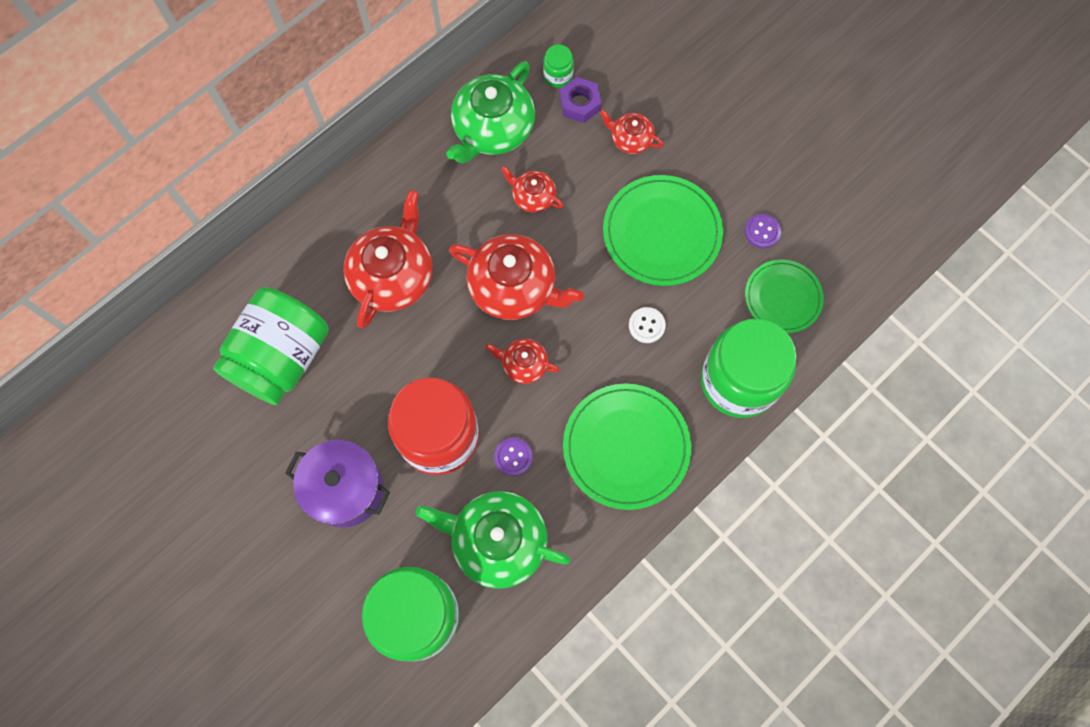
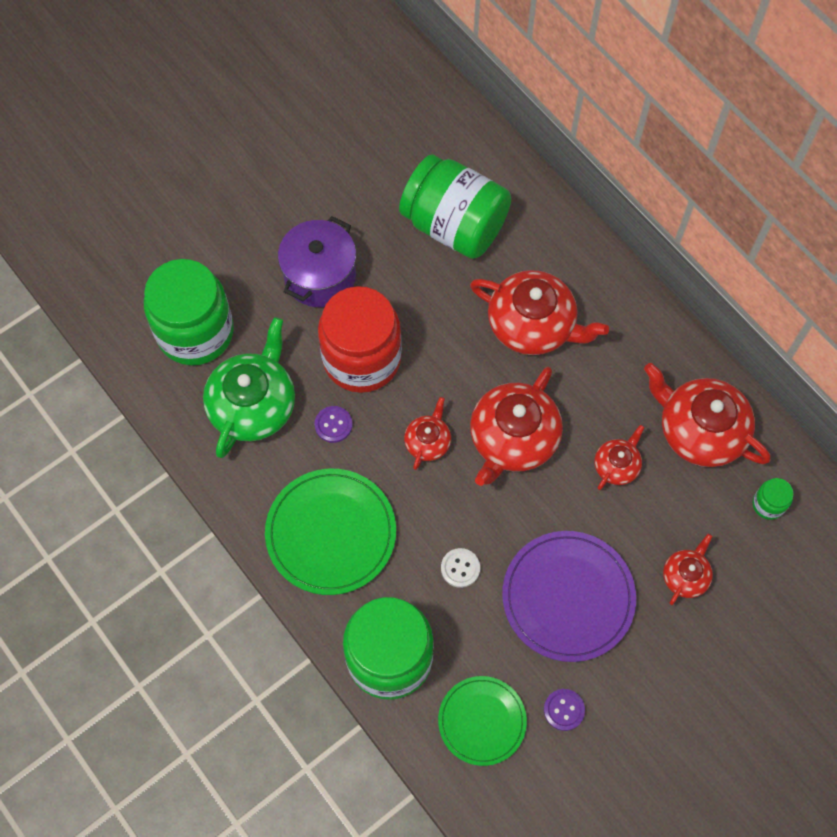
camera: 95 degrees right, 5 degrees down
(492, 129) = (700, 430): green teapot -> red teapot
(580, 104) = (731, 525): purple nut -> none
(662, 232) = (568, 597): green plate -> purple plate

